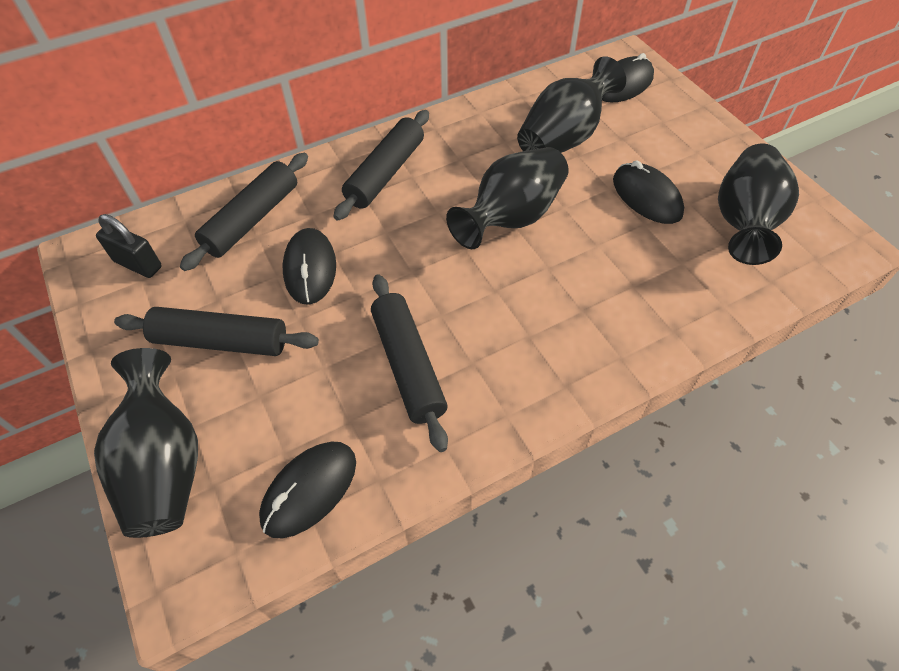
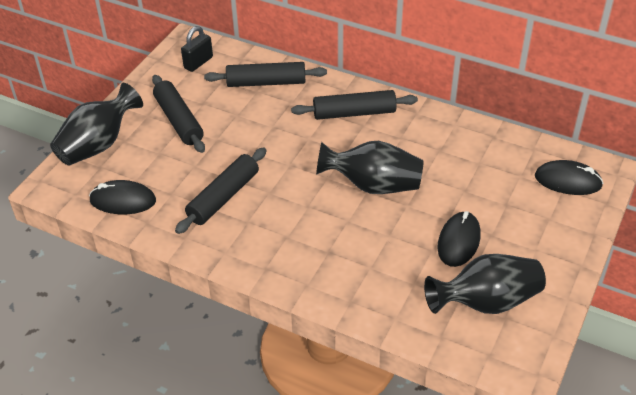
camera: 55 degrees right, 10 degrees down
(138, 264) = (198, 62): black padlock -> black padlock turned 45 degrees clockwise
(310, 269) = (253, 124): black mouse -> none
(563, 138) = (473, 175): black vase -> none

